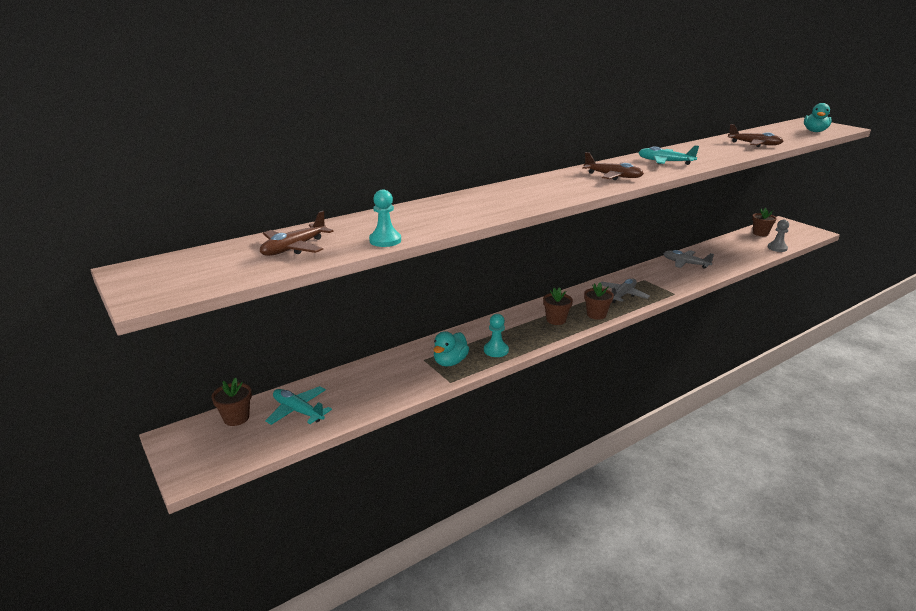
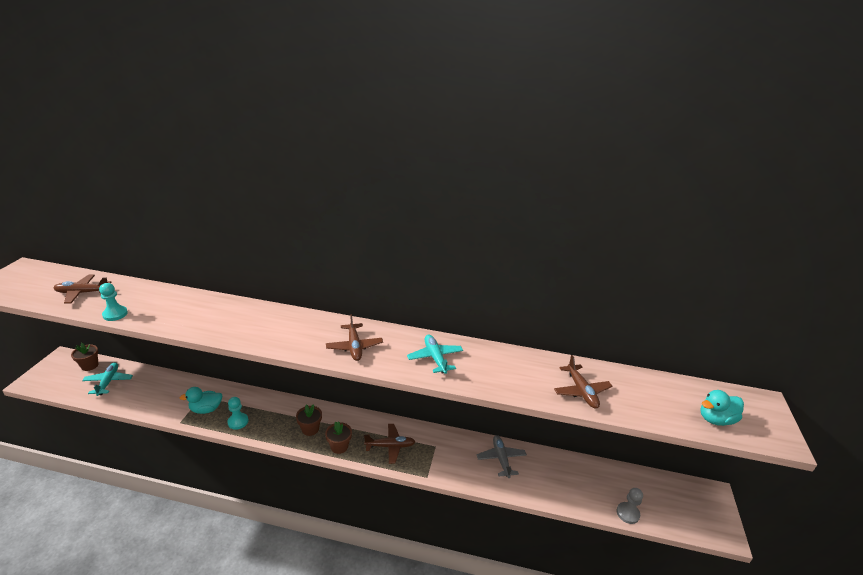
camera: 45 degrees right, 5 degrees up
(622, 295) = (390, 446): grey plane -> brown plane
(760, 233) = (651, 486): brown flower pot -> none

